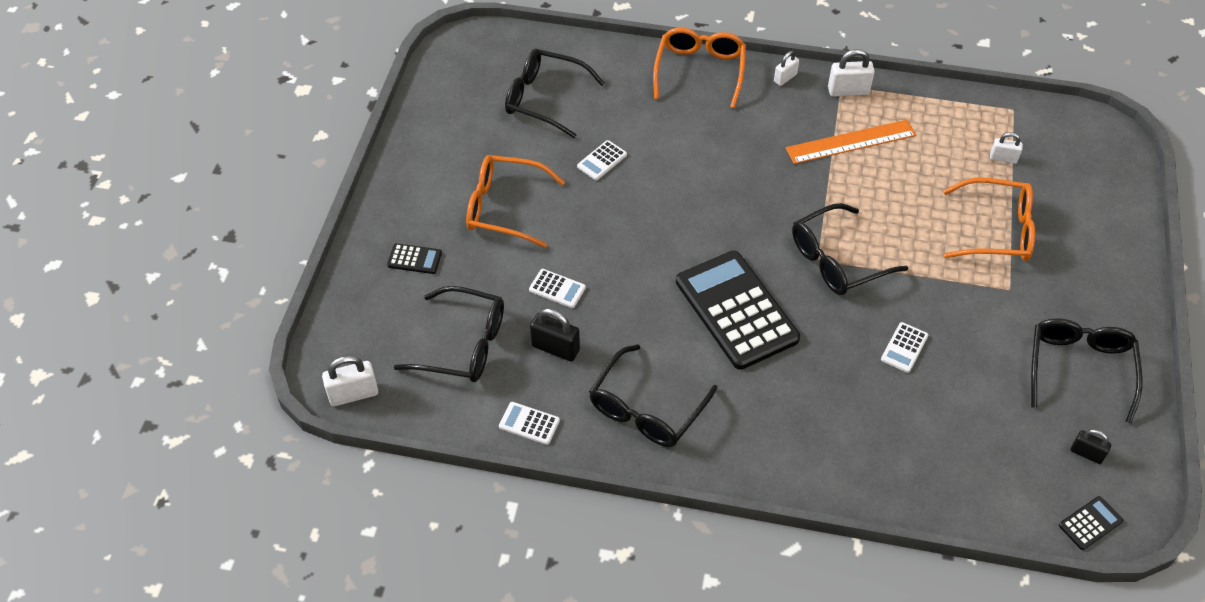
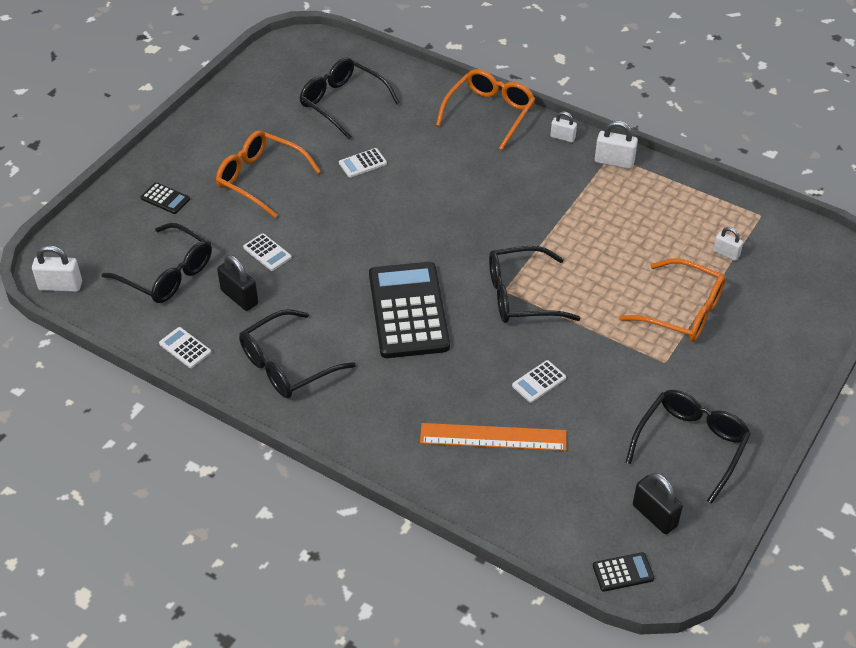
camera: 20 degrees right, 5 degrees down
(785, 78) = (562, 137): white padlock -> white padlock turned 45 degrees clockwise
(851, 142) = (591, 204): orange ruler -> orange ruler (493, 437)
(1086, 453) = (654, 515): black padlock -> black padlock, size x1.57

